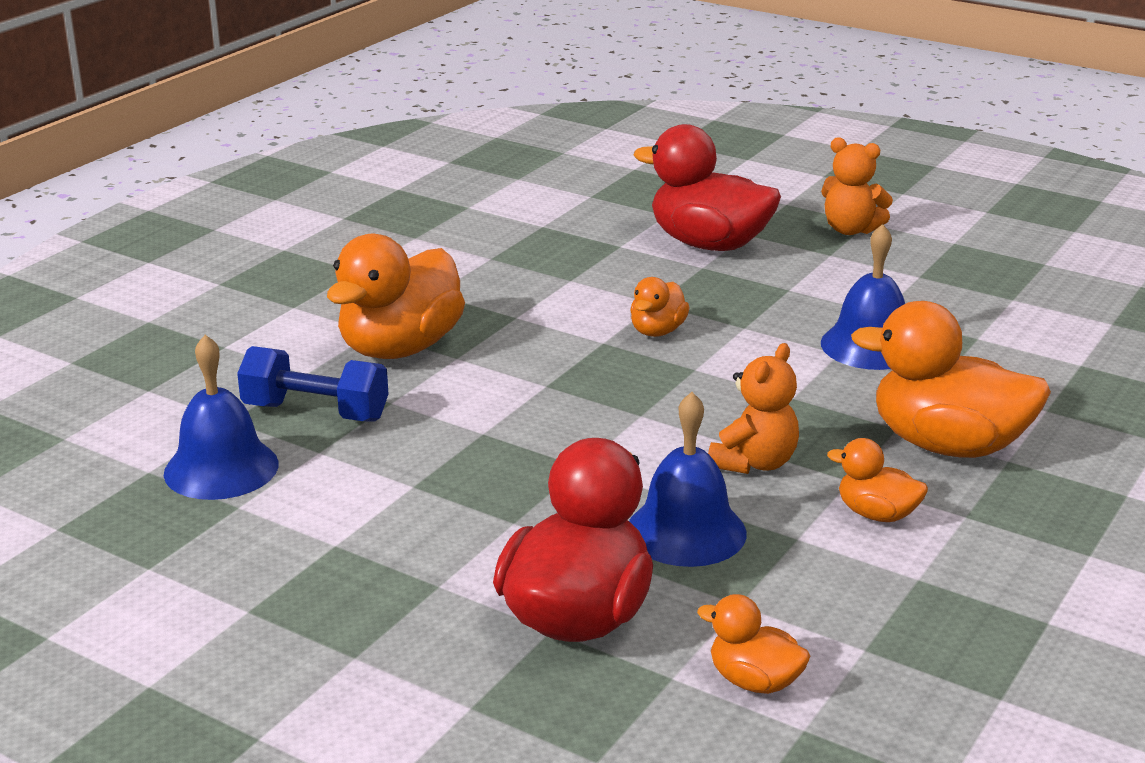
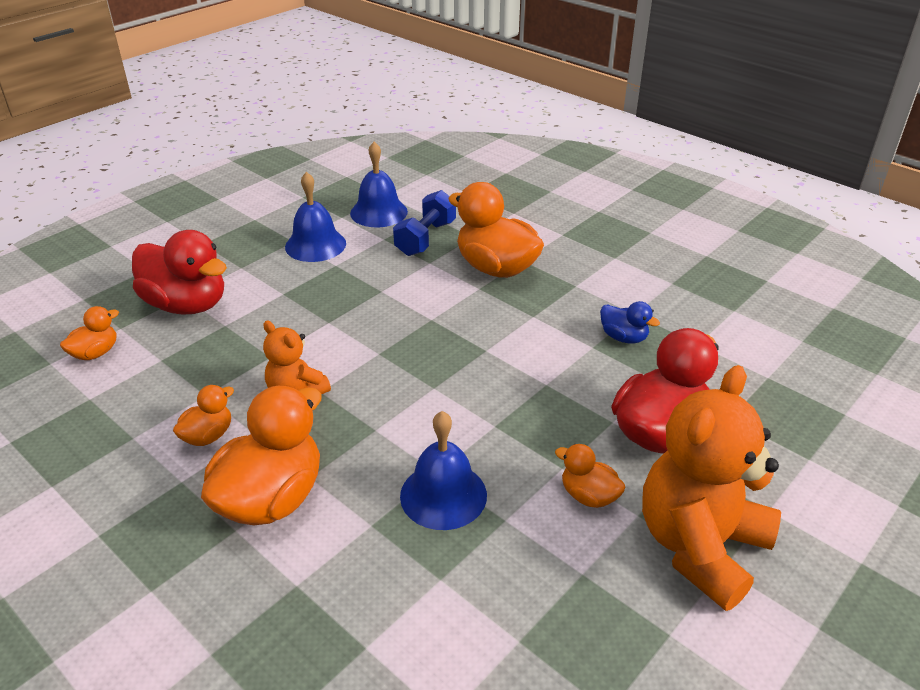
camera: 100 degrees right, 10 degrees up
(545, 262) = (623, 337): none -> blue duck
(657, 331) = (496, 378): orange duck -> orange duck (588, 496)
(686, 531) = (238, 351): blue bell -> blue bell (315, 245)
(850, 230) = (700, 546): orange teddy bear -> orange teddy bear, size x1.91

